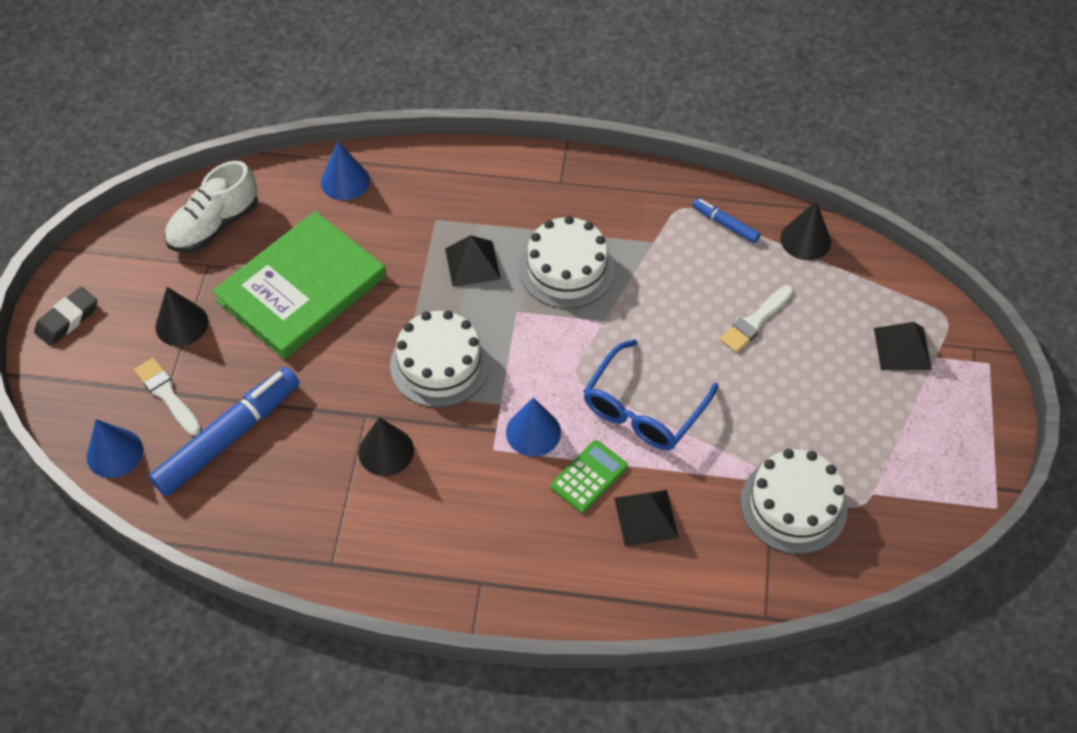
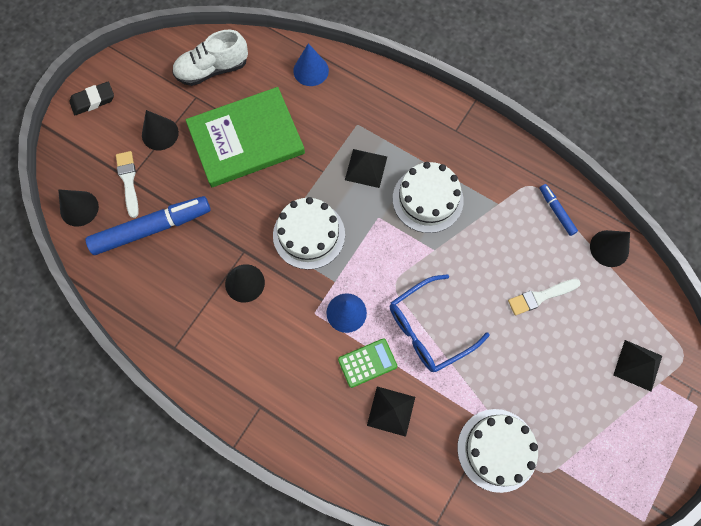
camera: 25 degrees right, 15 degrees up
(114, 453) = (79, 208): blue cone -> black cone

